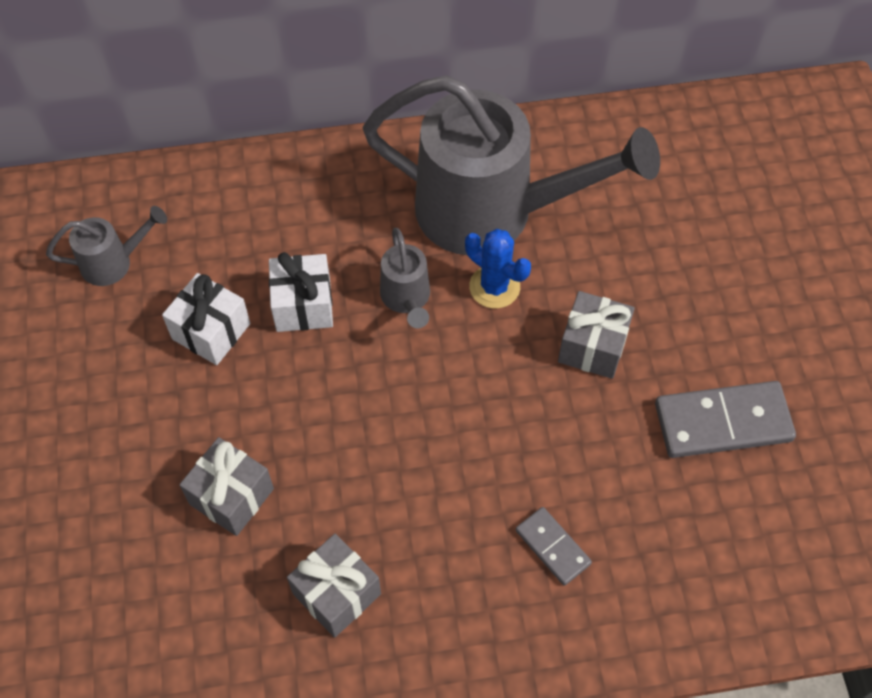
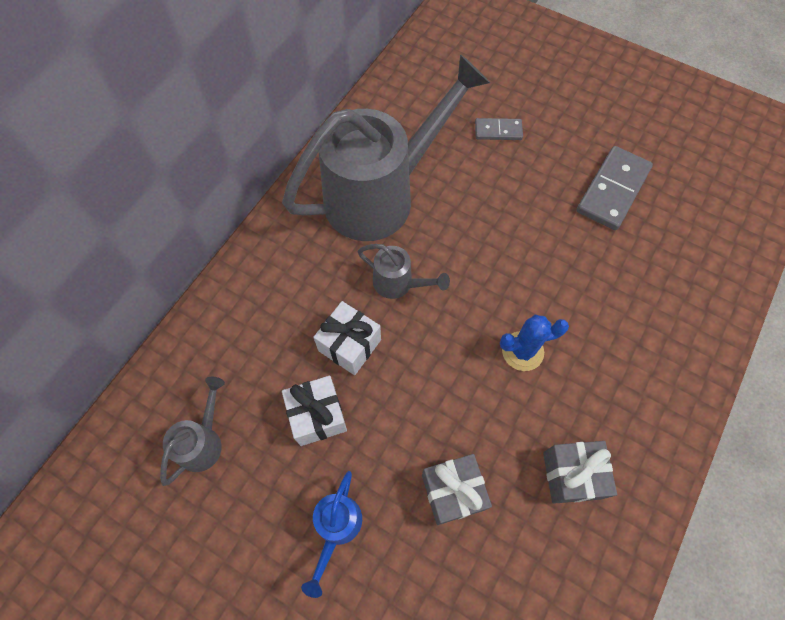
camera: 50 degrees left, 5 degrees up
(121, 423) = (336, 528): none -> blue watering can
(494, 287) = (432, 232): blue cactus -> blue cactus (522, 351)
(553, 547) = (627, 329): grey domino -> grey domino (498, 131)
(592, 347) = (515, 214): grey gift -> none

